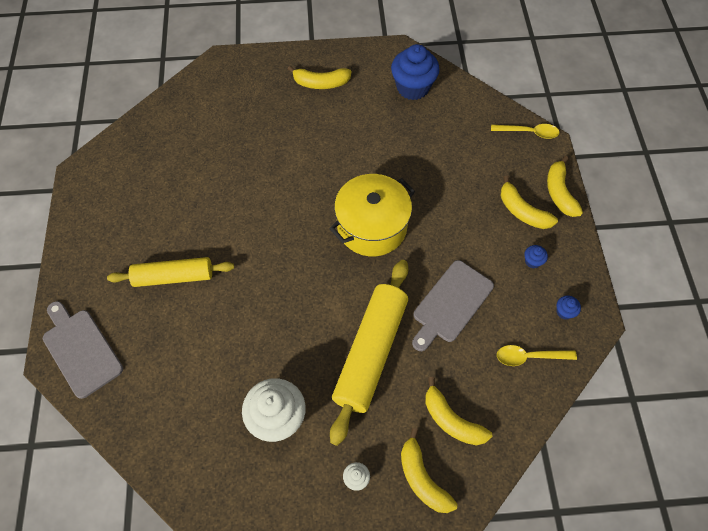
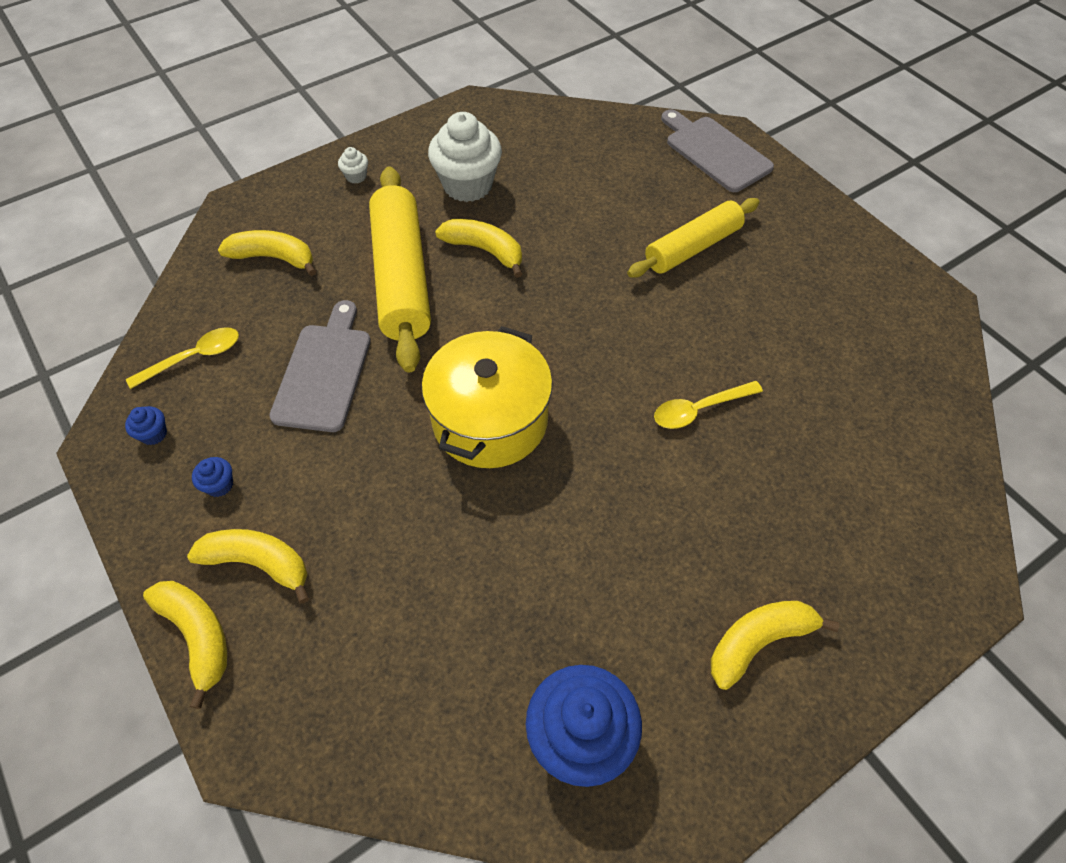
camera: 150 degrees right, 5 degrees down
(81, 349) = (715, 152): grey cutting board -> grey cutting board turned 150 degrees counterclockwise
(422, 478) = (287, 202): yellow banana -> yellow banana (484, 250)
(529, 132) = (290, 751): yellow spoon -> yellow spoon (698, 409)

